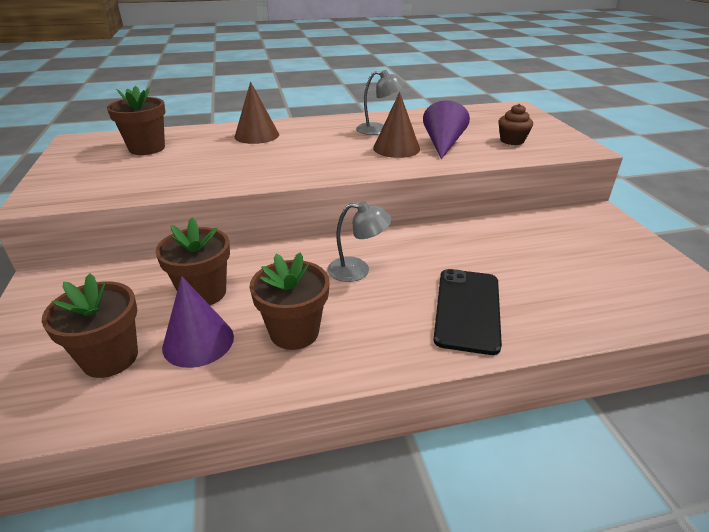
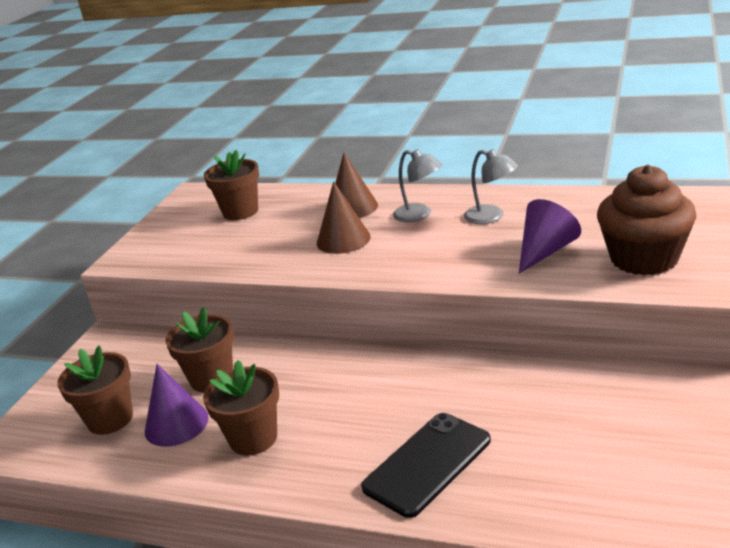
camera: 35 degrees right, 5 degrees down
(357, 270) = (360, 390): grey lamp -> grey lamp (419, 215)
(396, 148) = (483, 249): brown cone -> brown cone (343, 240)
(512, 140) = (644, 258): brown cupcake -> brown cupcake, size x2.00

